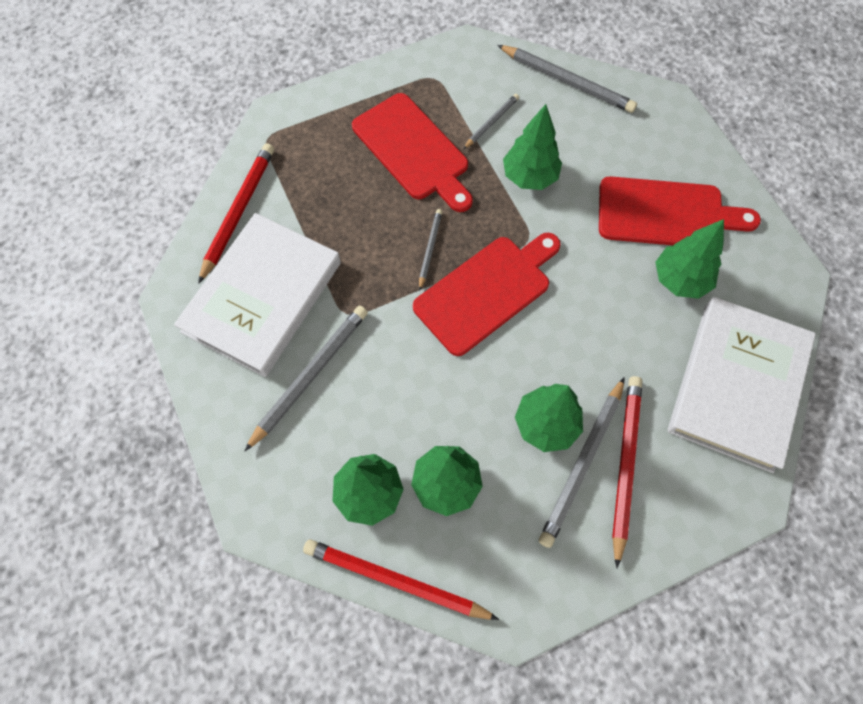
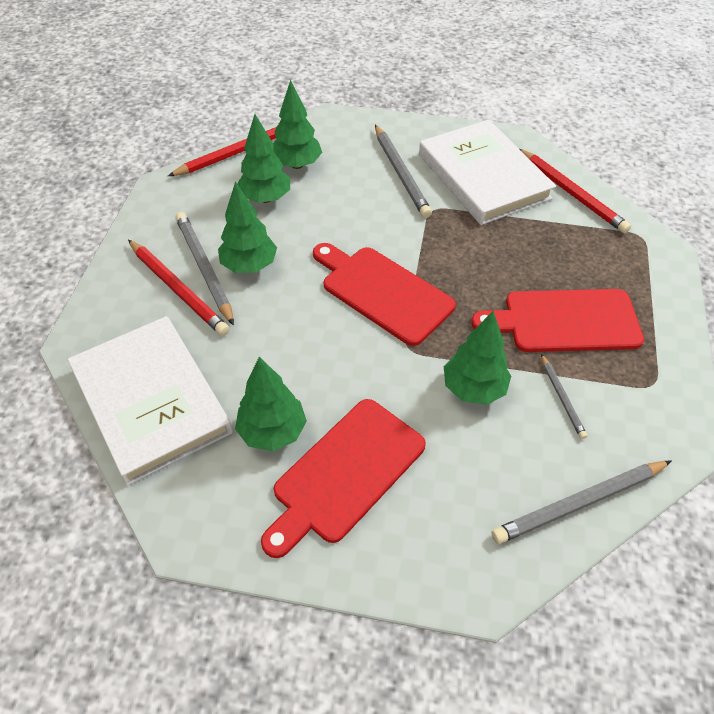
camera: 125 degrees right, 15 degrees down
(430, 249) = (451, 279): grey pencil -> none
(486, 291) = (383, 292): red cutting board -> red cutting board turned 135 degrees clockwise

